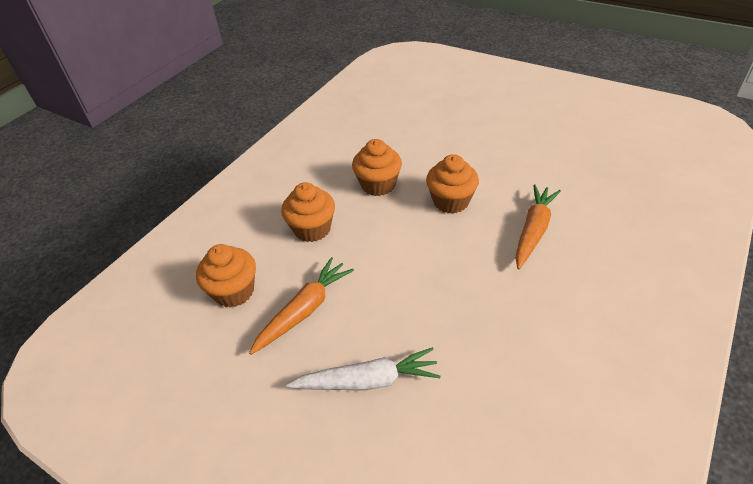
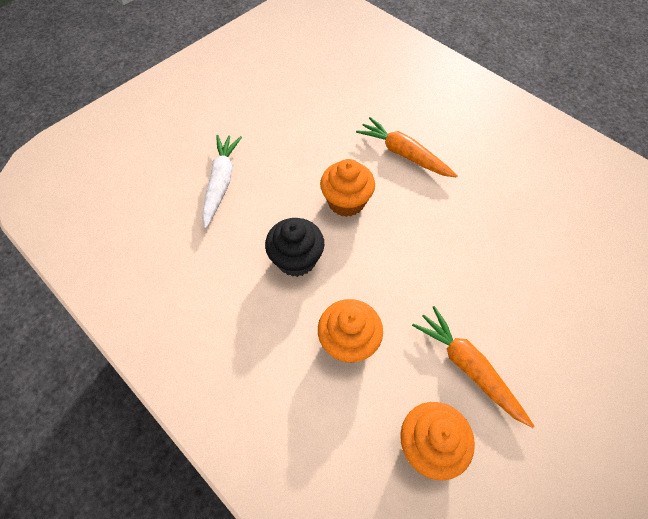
camera: 80 degrees left, 15 degrees up
(367, 380) = (555, 323): white carrot -> white carrot (221, 182)
(378, 185) = (296, 259): orange cupcake -> black cupcake

